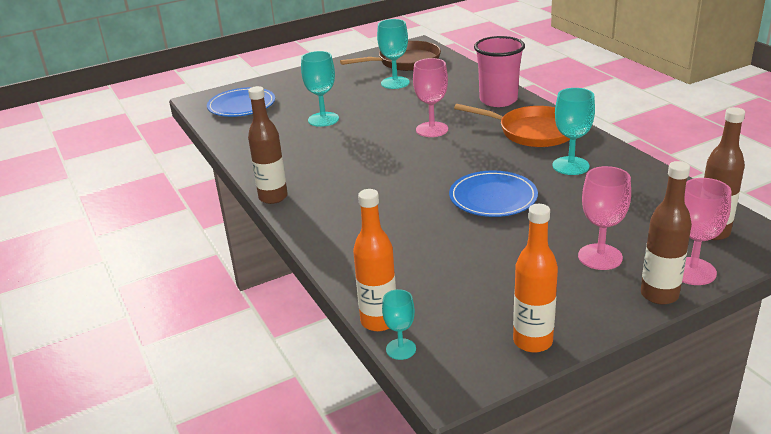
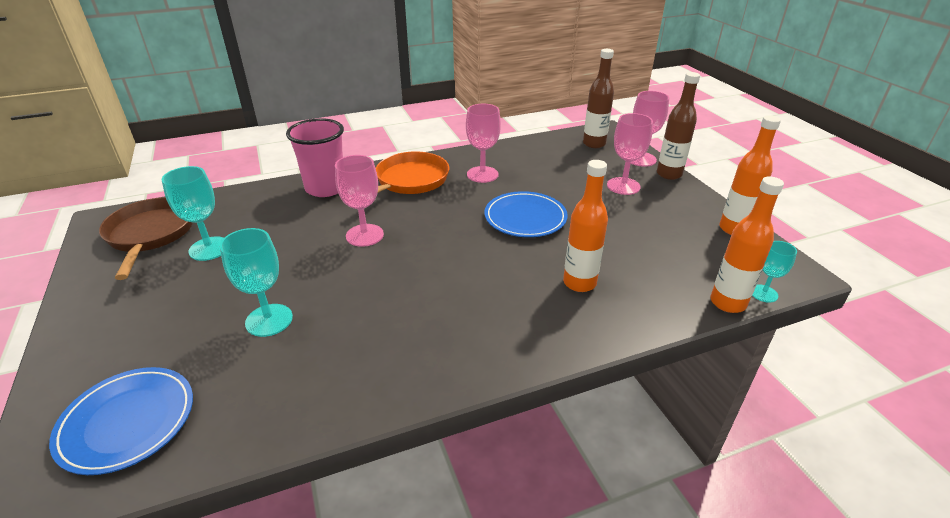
camera: 85 degrees left, 5 degrees up
(273, 197) = (477, 378): brown bottle -> none
(391, 233) = (579, 283): none -> orange bottle
(570, 166) = (482, 174): turquoise goblet -> pink goblet

